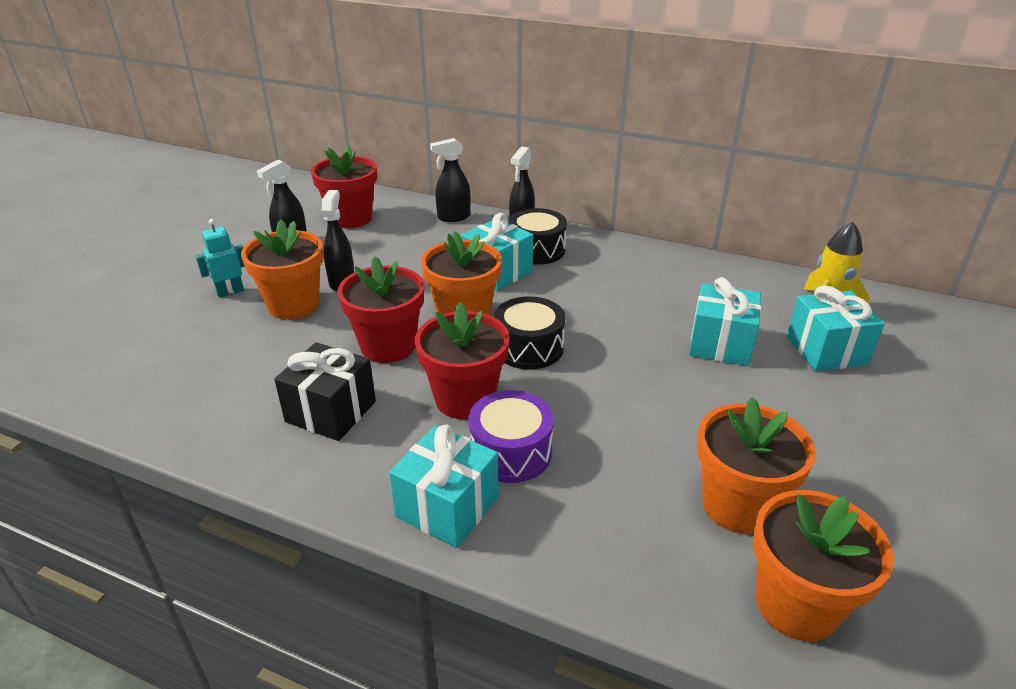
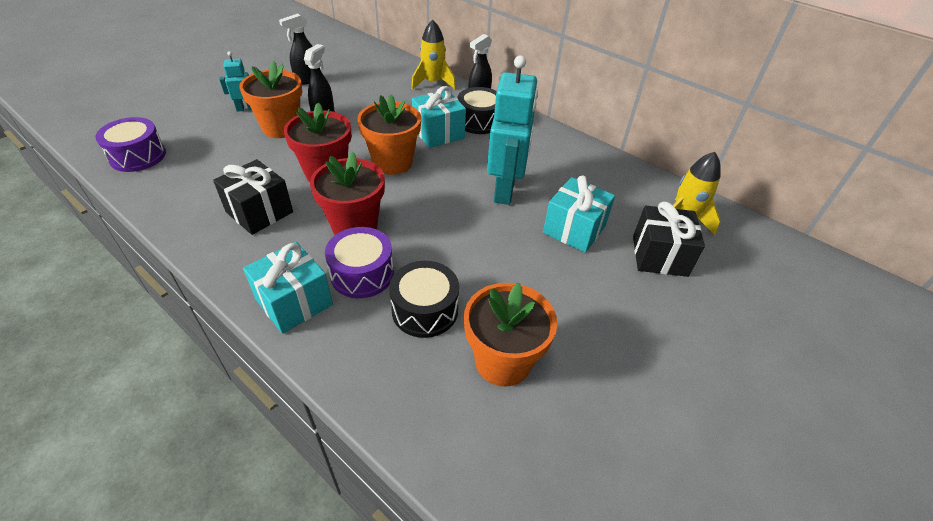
camera: 15 degrees right, 10 degrees up
(112, 381) = (138, 156): none -> purple drum
(351, 218) = (359, 69): red flower pot -> none
(453, 217) = (433, 83): black spray bottle -> yellow rocket
(529, 348) = (424, 197): black drum -> black drum (425, 310)
(617, 319) = (505, 190): none -> turquoise robot
(796, 605) = (497, 451): orange flower pot -> none
(826, 350) = (659, 256): turquoise gift -> black gift

